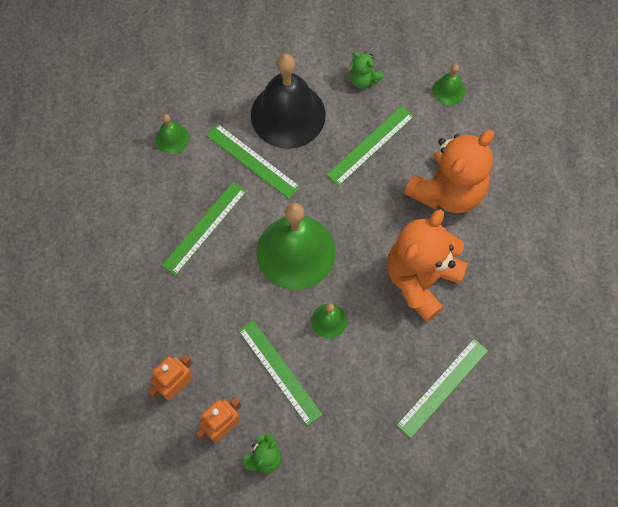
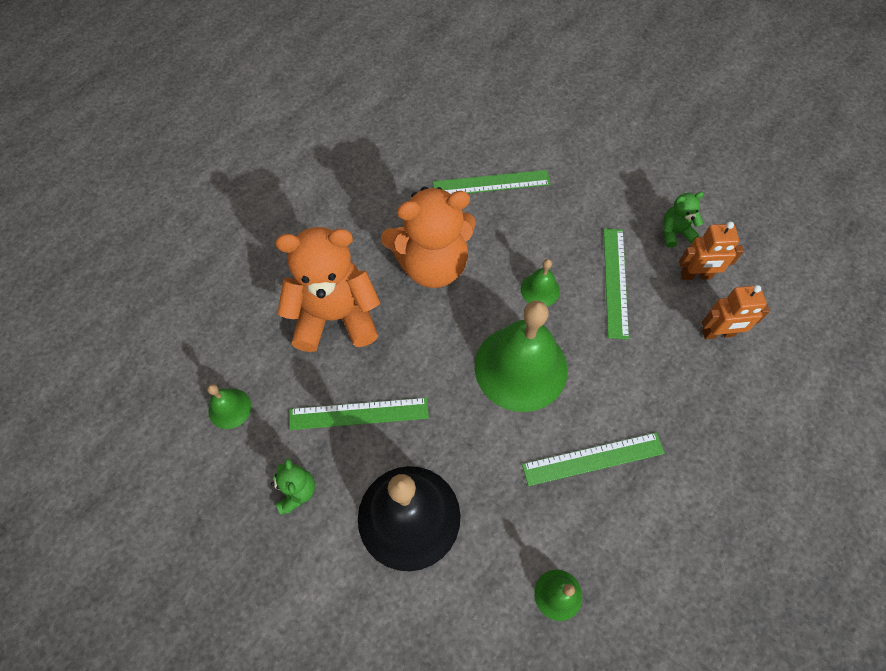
camera: 140 degrees left, 5 degrees down
(252, 160) = (489, 493): green ruler -> none

